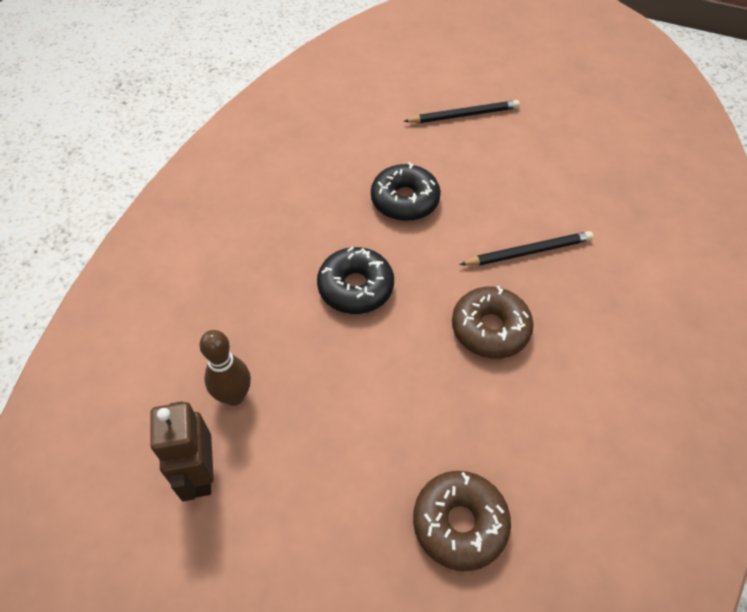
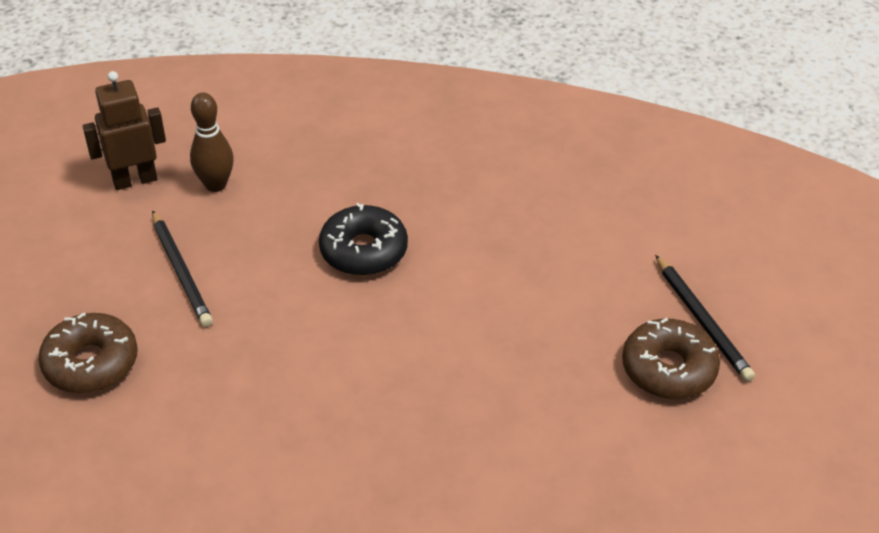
camera: 80 degrees right, 10 degrees down
(405, 200) = (511, 276): black donut -> none
(490, 329) = (326, 373): brown donut -> brown donut (668, 369)
(528, 252) = (456, 405): black pencil -> black pencil (181, 271)

